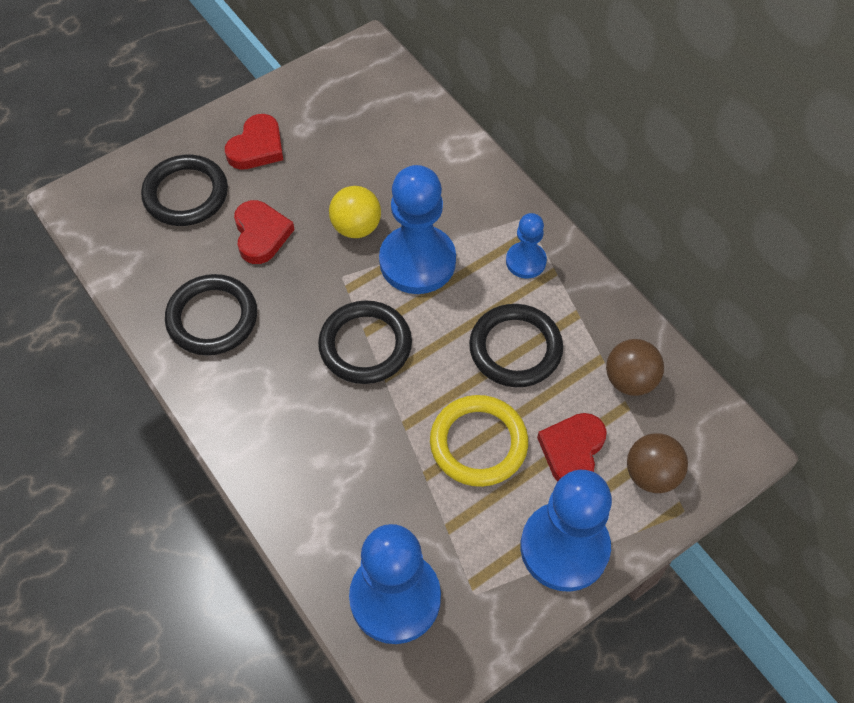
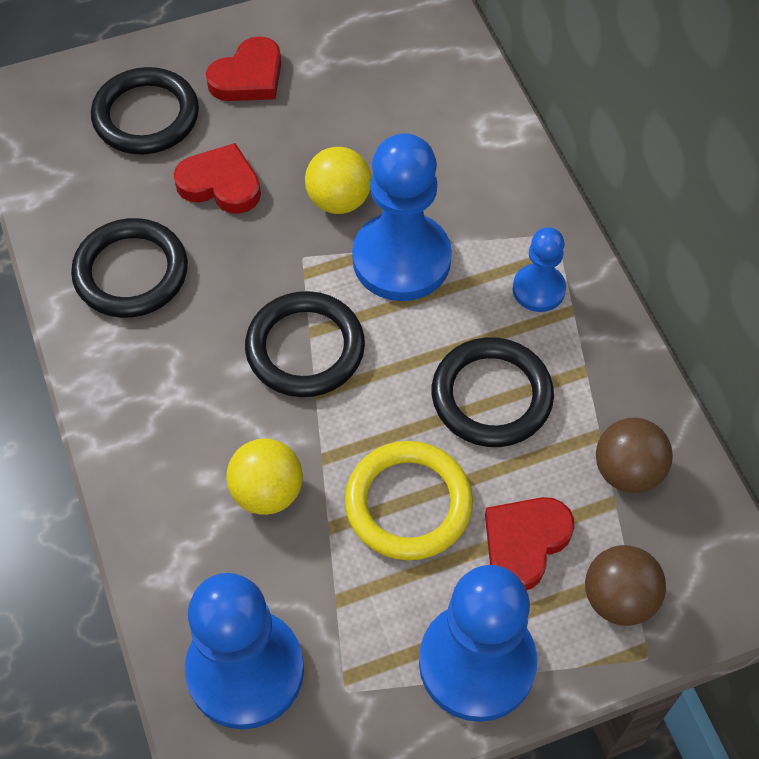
camera: 15 degrees right, 0 degrees up
(261, 234) = (220, 184): red heart -> red heart turned 75 degrees counterclockwise
(370, 460) = (267, 492): none -> yellow ball

